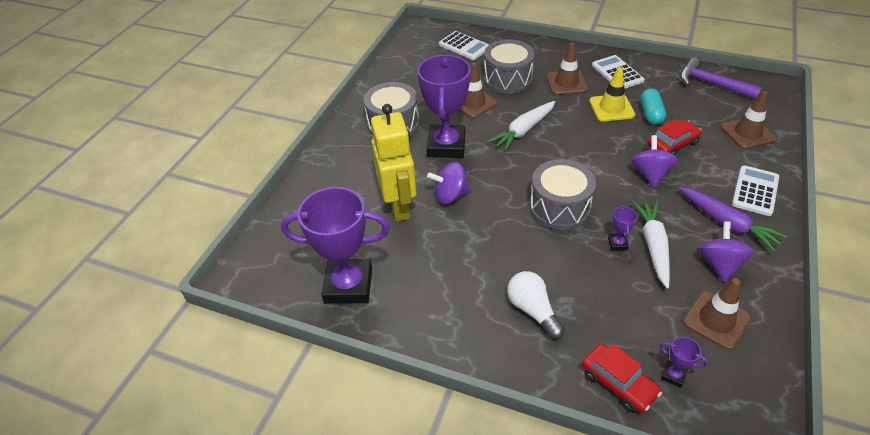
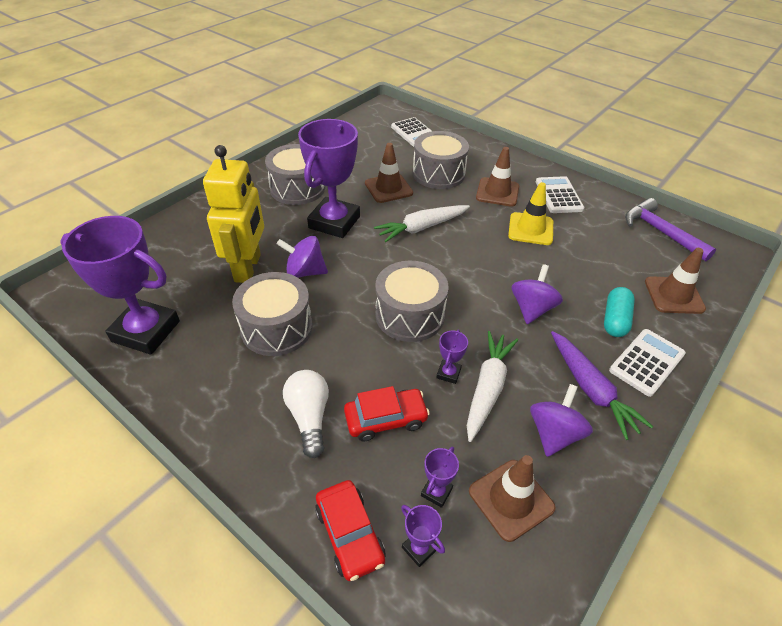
camera: 15 degrees right, 0 degrees up
(458, 249) = (276, 328): none -> grey drum
(651, 114) = (571, 246): turquoise capsule -> turquoise capsule (615, 320)
(661, 333) = (436, 492): none -> purple trophy
(672, 144) = (577, 284): red car -> red car (386, 419)

